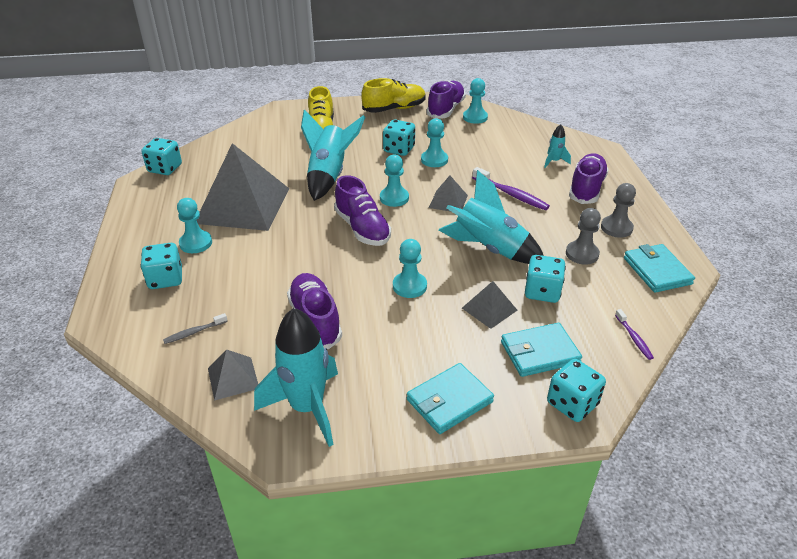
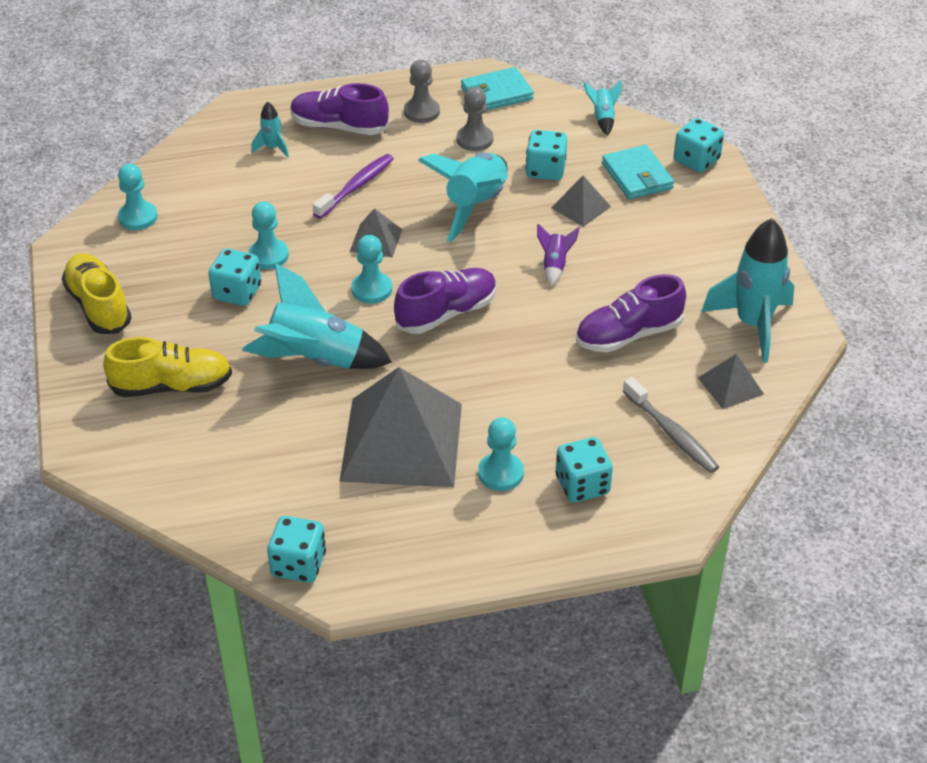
camera: 95 degrees left, 5 degrees up
(194, 332) = (671, 433): grey toothbrush -> grey toothbrush, size x1.75
(409, 286) = (554, 266): turquoise pawn -> purple rocket
(445, 110) = (107, 248): purple shoe -> none
(449, 401) = (715, 232): turquoise wallet -> none
(634, 338) = (603, 118): purple toothbrush -> turquoise rocket

